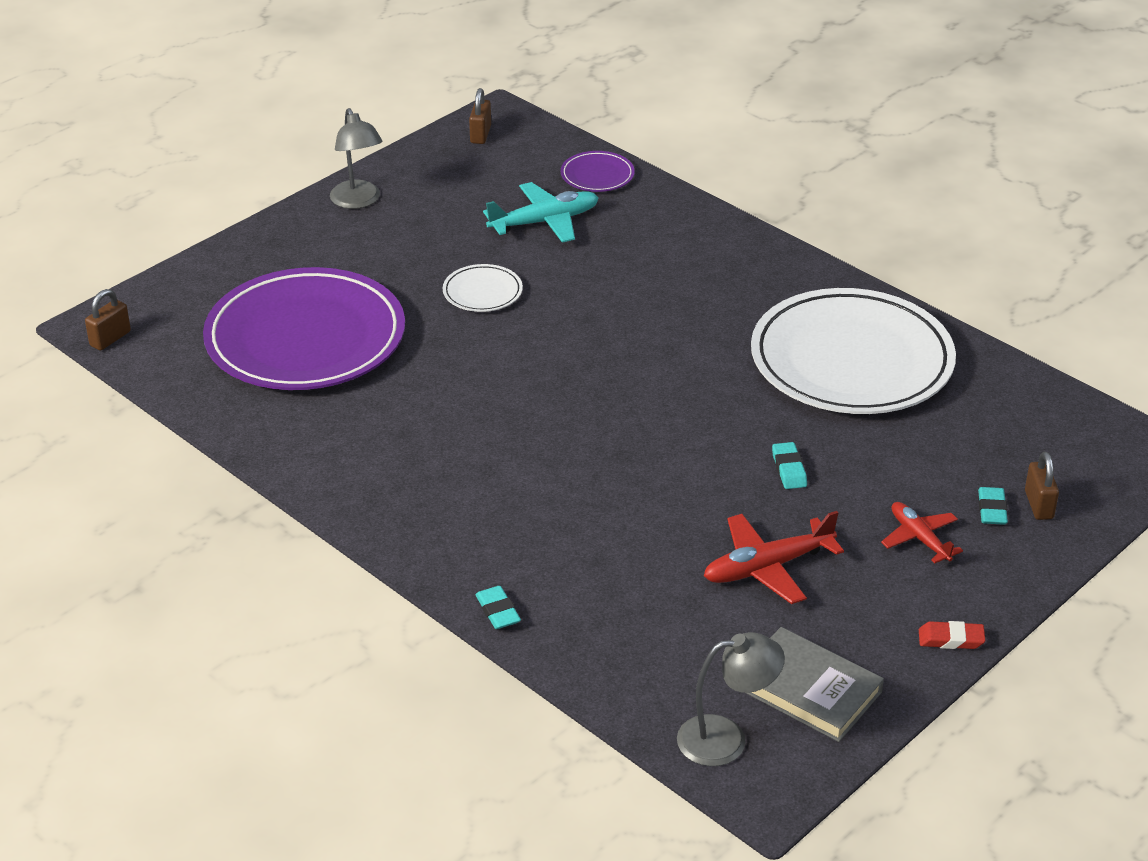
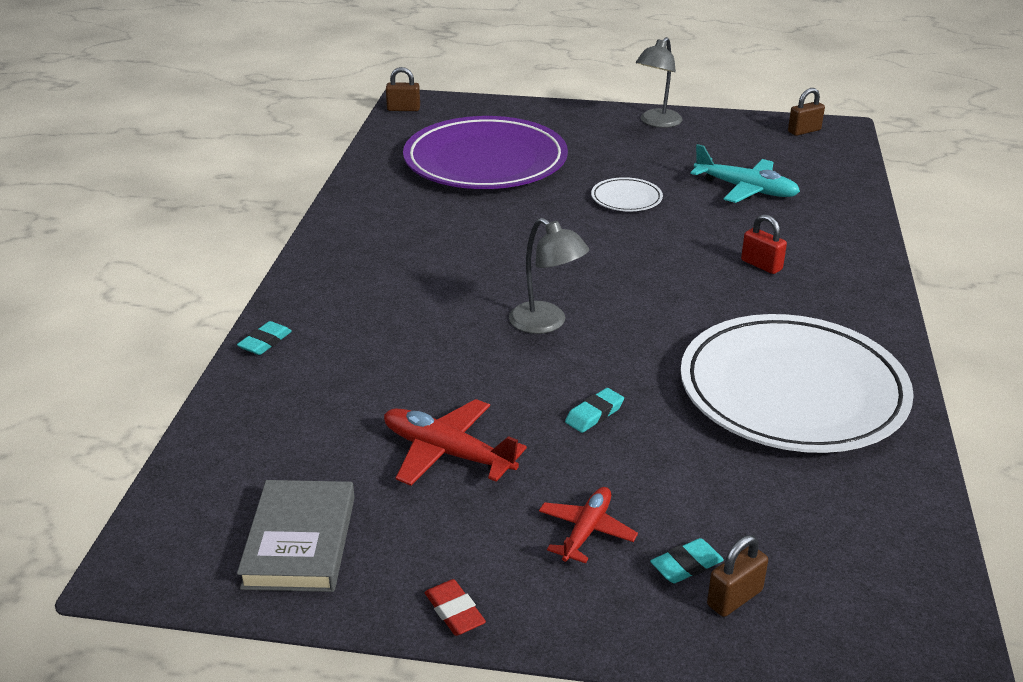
camera: 55 degrees right, 5 degrees down
(597, 175) = (837, 187): purple plate -> none
(672, 281) = (761, 265): none -> red padlock
(726, 739) = (196, 516): grey lamp -> grey lamp (546, 323)

